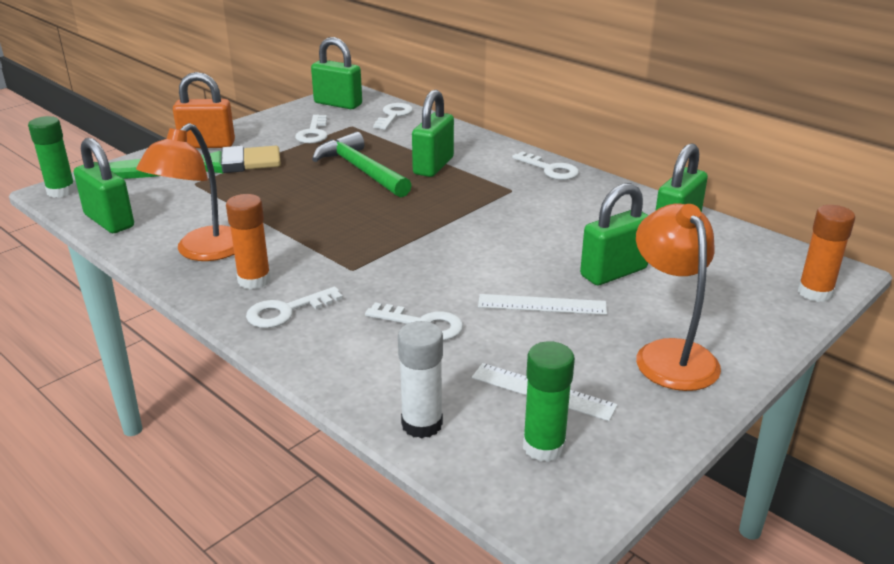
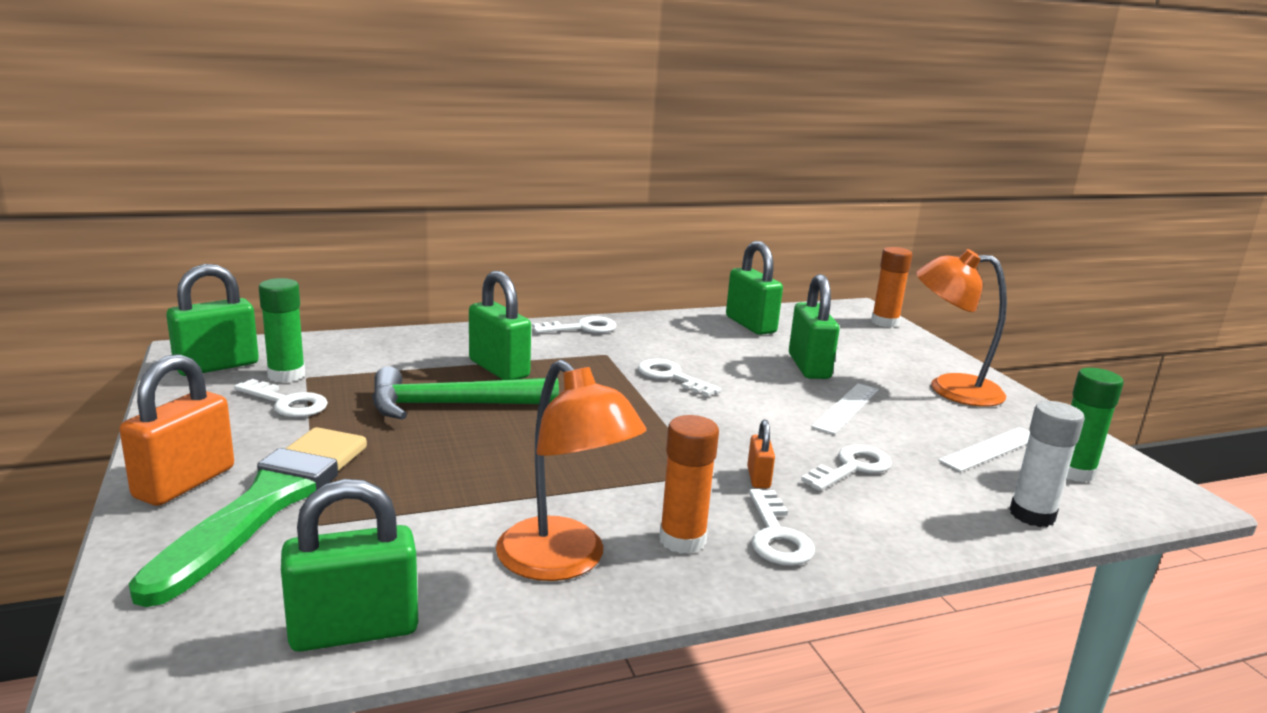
camera: 65 degrees left, 10 degrees down
(61, 191) = (137, 669): green glue stick -> green glue stick (286, 375)
(365, 289) = (758, 478): none -> orange padlock
(393, 115) = (321, 349): white key -> white key (671, 377)

